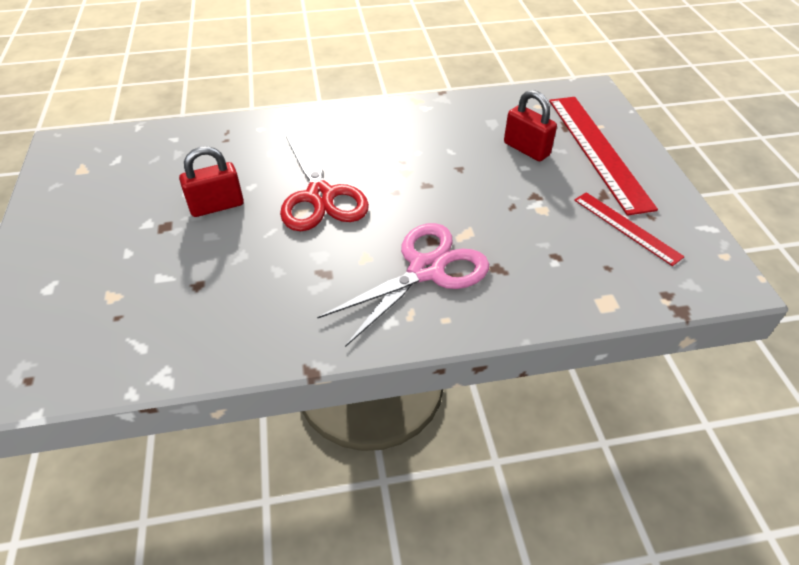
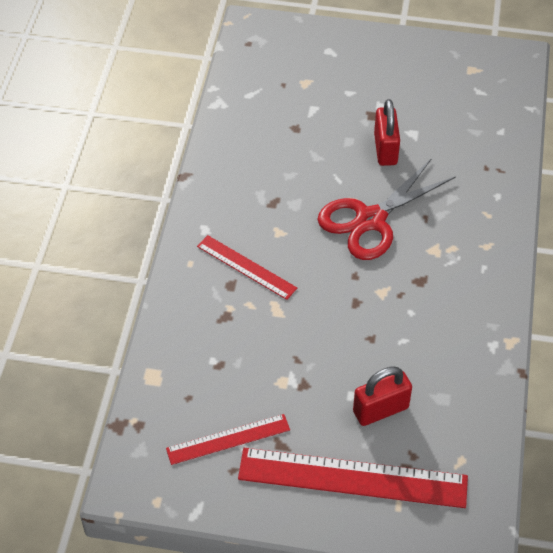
camera: 110 degrees right, 5 degrees up
(320, 196) = (371, 220): red scissors -> red scissors turned 45 degrees counterclockwise
(426, 270) = (246, 267): pink scissors -> red ruler

